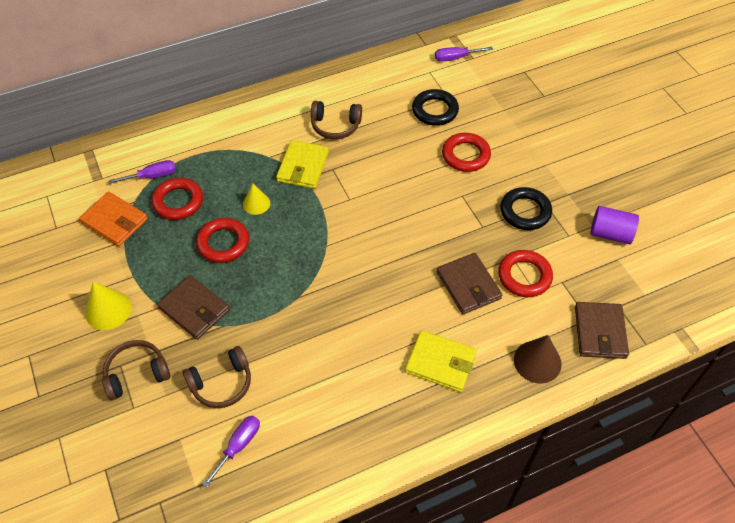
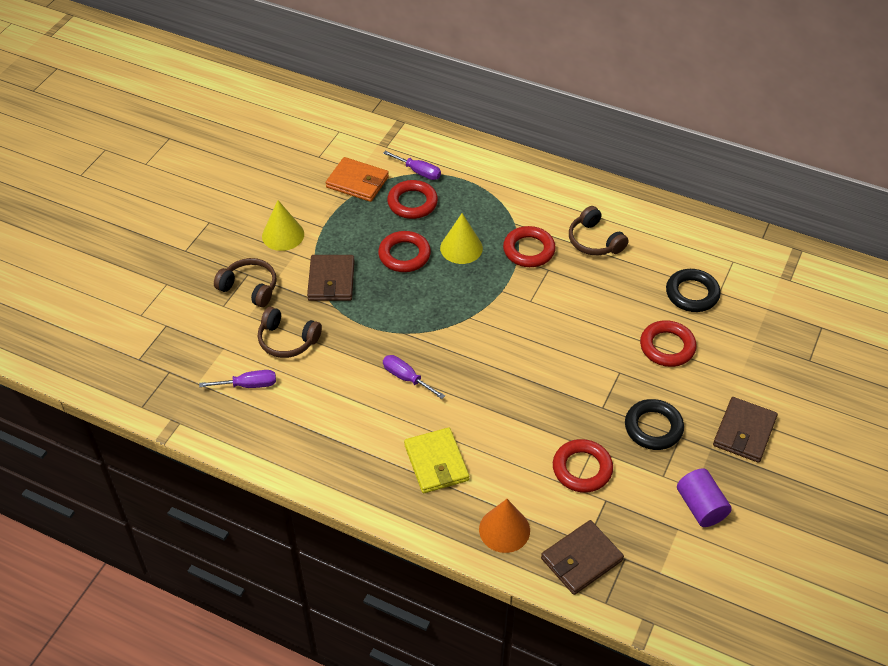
camera: 50 degrees right, 5 degrees down
(114, 221) = (357, 182): orange wallet -> orange wallet turned 60 degrees counterclockwise
(256, 203) = (461, 248): yellow cone -> yellow cone, size x1.52
(303, 167) = (529, 250): yellow wallet -> red ring
(455, 58) = (773, 268): purple screwdriver -> purple screwdriver (406, 378)
(468, 285) = (530, 435): brown wallet -> brown wallet (744, 432)
(537, 361) = (504, 530): brown cone -> orange cone

